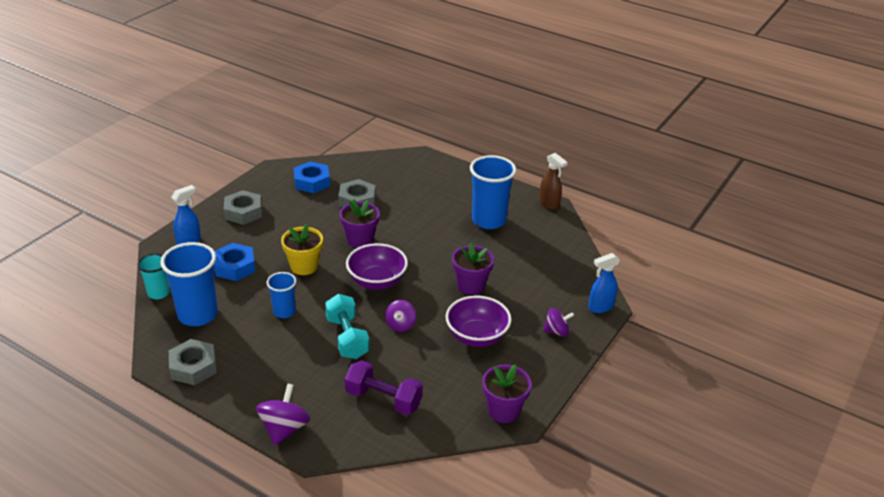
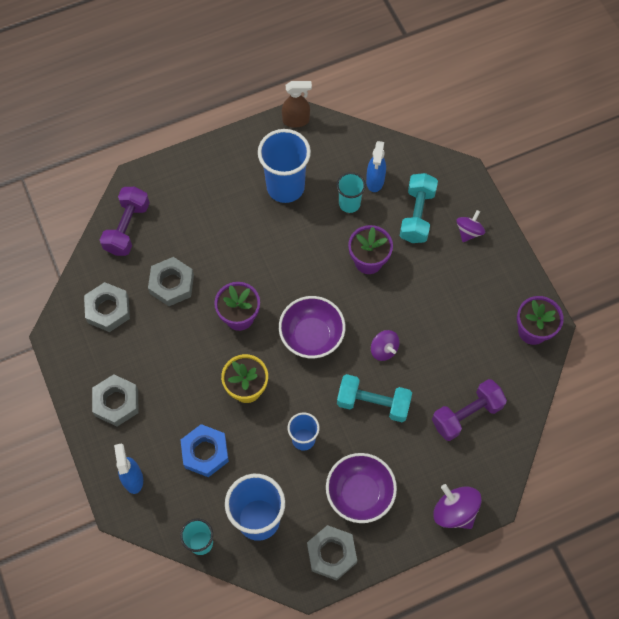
camera: 55 degrees left, 30 degrees up
(312, 182) = (108, 309): blue nut -> grey nut
(382, 166) = (127, 228): none -> purple dumbbell
(477, 337) = (437, 297): purple bowl -> purple bowl (360, 493)
(509, 256) = (349, 204): none -> turquoise cup
(539, 296) = (417, 215): none -> turquoise dumbbell
(600, 307) = (461, 178): blue spray bottle -> blue spray bottle (375, 181)

